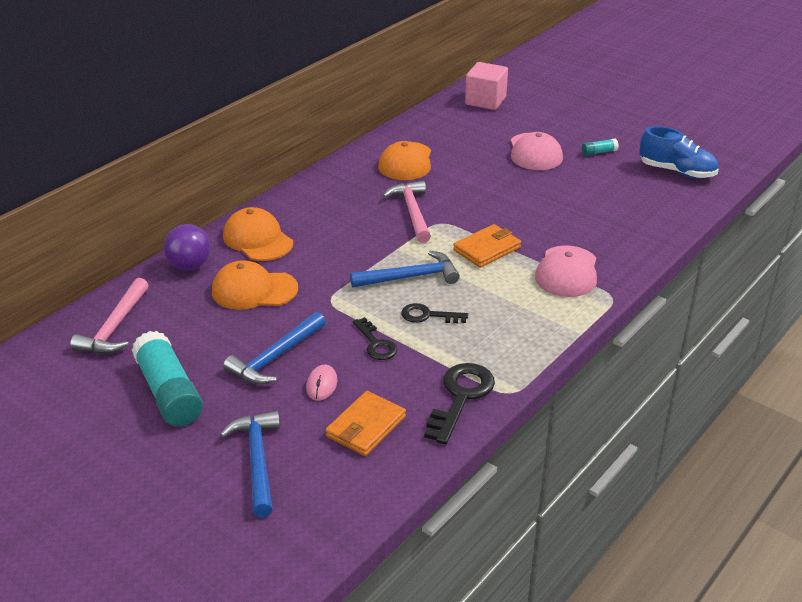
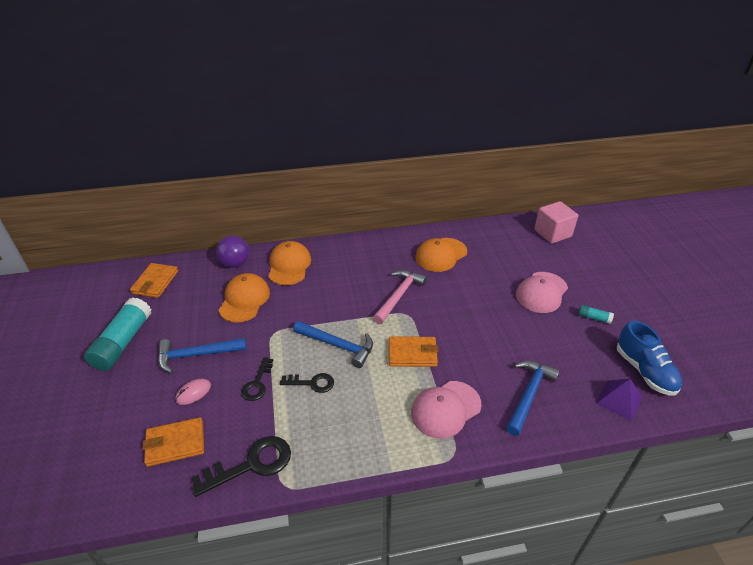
camera: 40 degrees right, 5 degrees up
(115, 327) = (155, 282): pink hammer -> orange wallet
(254, 290) = (244, 300): orange cap -> orange cap turned 60 degrees clockwise
(257, 461) = (98, 423): blue hammer -> blue hammer (529, 395)
(428, 315) = (312, 383): black key -> black key turned 135 degrees clockwise
(682, 199) = (619, 400): none -> purple pyramid

